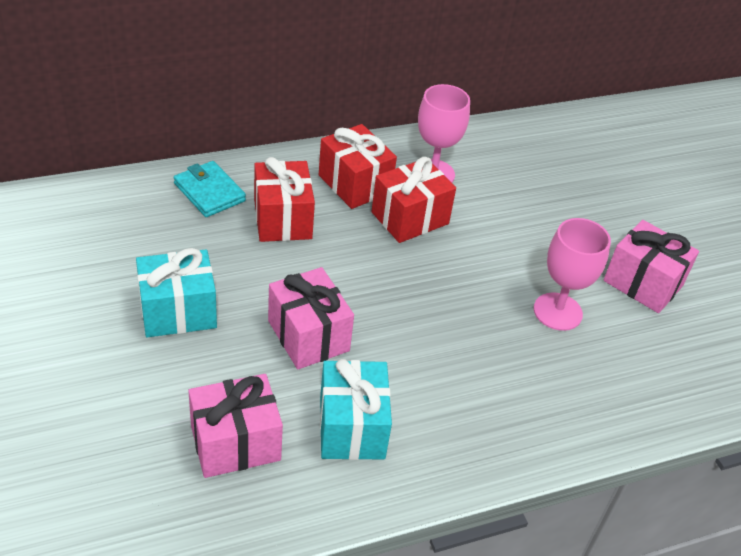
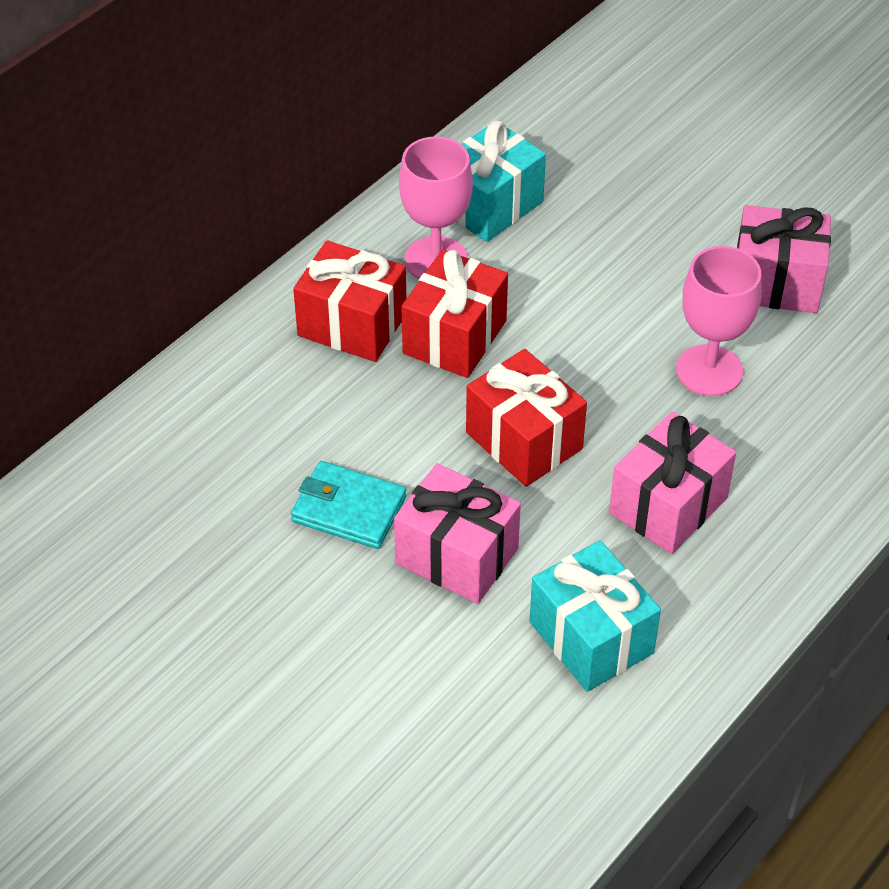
camera: 25 degrees left, 5 degrees up
(178, 311) = (280, 611): turquoise gift -> turquoise gift (490, 205)
(209, 192) = (181, 433): turquoise wallet -> turquoise wallet (349, 509)
(235, 443) = (480, 729): pink gift -> pink gift (668, 505)
(282, 219) = (303, 421): red gift -> red gift (524, 440)

